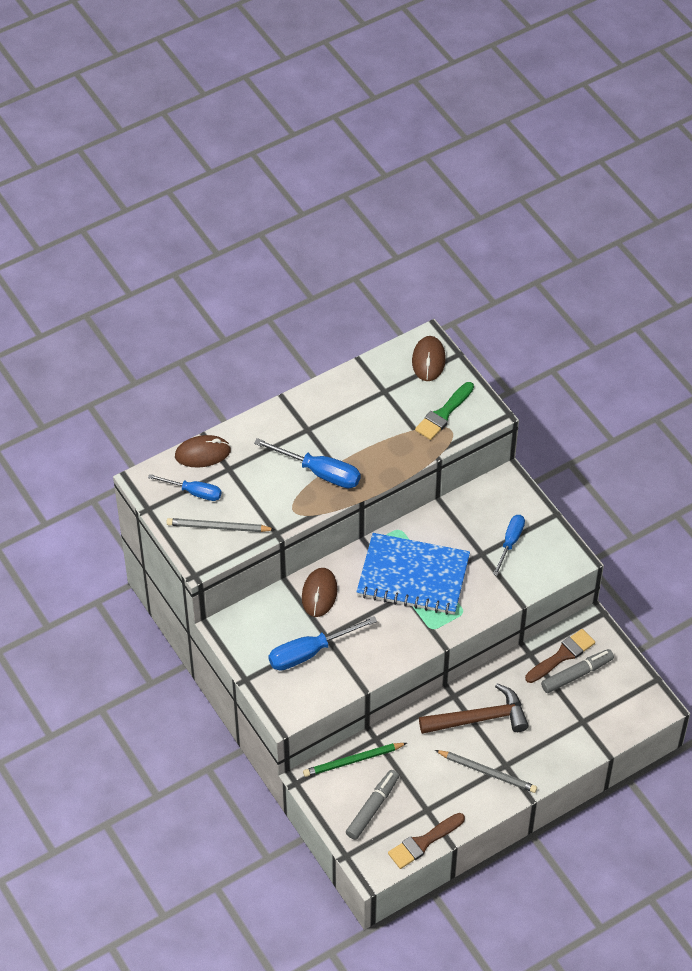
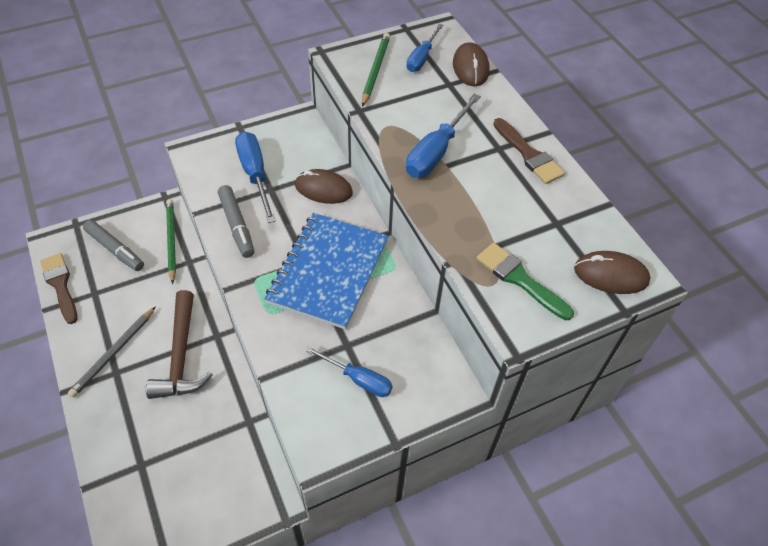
camera: 95 degrees right, 0 degrees up
(218, 527) = (375, 70): grey pencil -> green pencil
(562, 655) = (236, 457): brown brush -> brown brush (528, 154)
(577, 674) = (206, 470): grey marker -> grey marker (237, 226)

